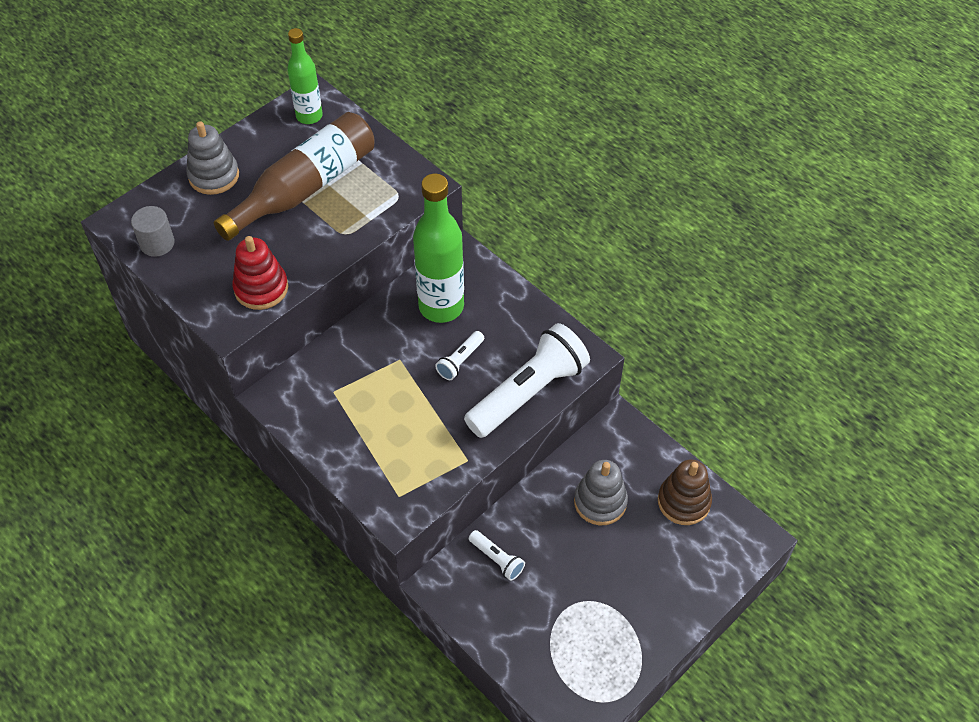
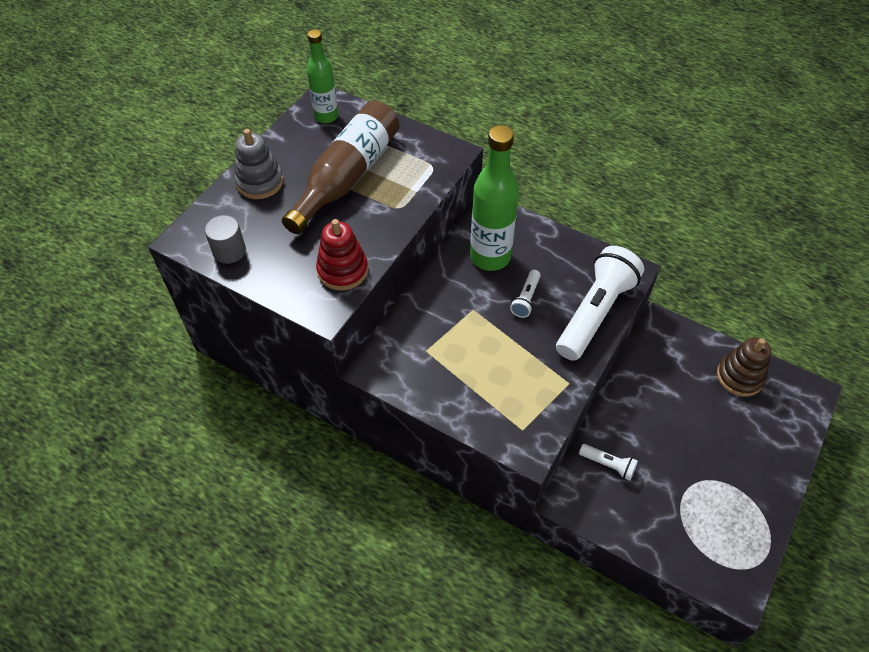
camera: 15 degrees left, 0 degrees up
(600, 502) = (672, 393): grey stacking toy -> none

